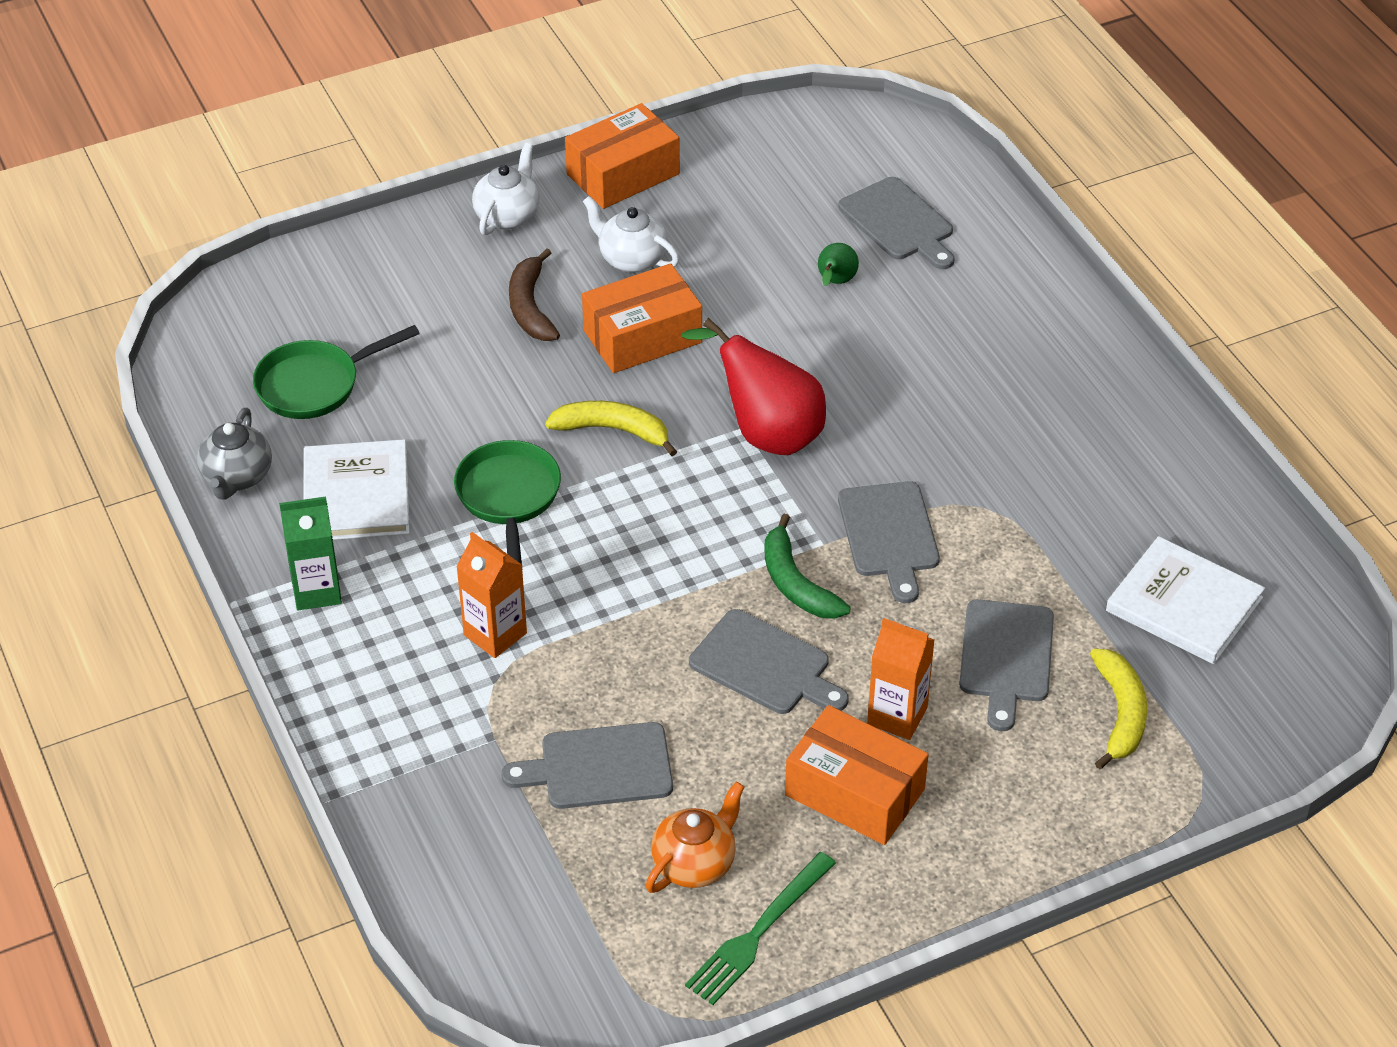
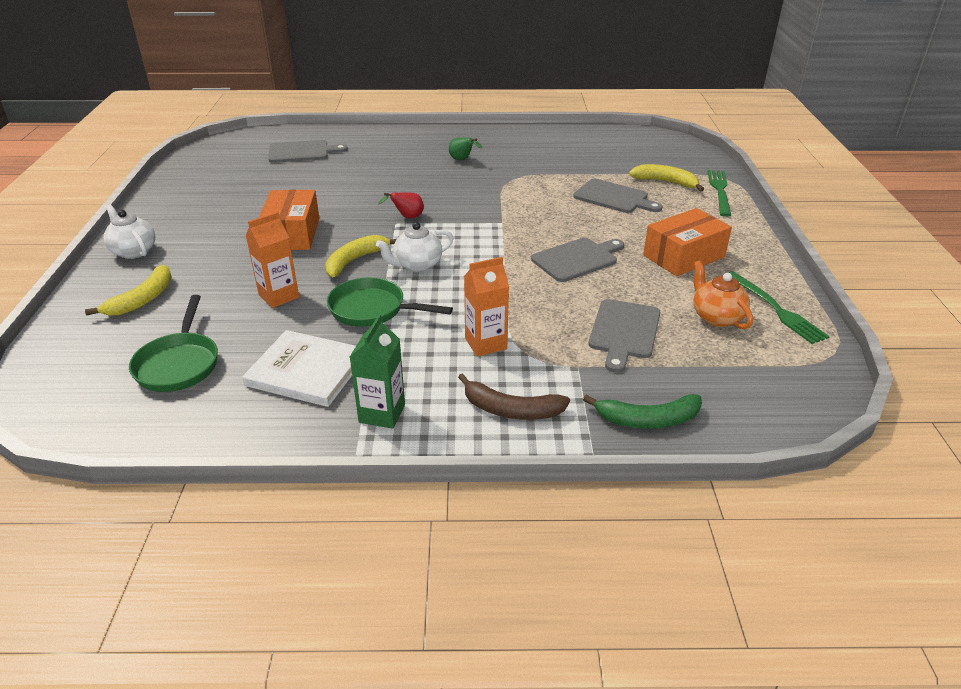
camera: 65 degrees left, 10 degrees down
(237, 477) = (227, 427): grey teapot -> none
(413, 285) = (142, 299): none -> yellow banana
(530, 307) = (221, 262): brown banana -> brown banana (511, 409)
(623, 174) = (158, 209): orange box -> none
(631, 259) = (227, 222): white teapot -> white teapot (417, 265)
(766, 433) = (407, 217): red pear -> red pear, size x0.47
(796, 583) = (523, 236): green banana -> green banana (647, 419)
(835, 282) = (321, 175): green pear -> green pear (462, 160)
(889, 535) = (510, 204): grey cutting board -> none
(897, 716) = (636, 232): orange carton -> orange carton (279, 296)
(1137, 798) = (720, 191): none -> green fork
(1184, 604) = (608, 154): white book -> none

